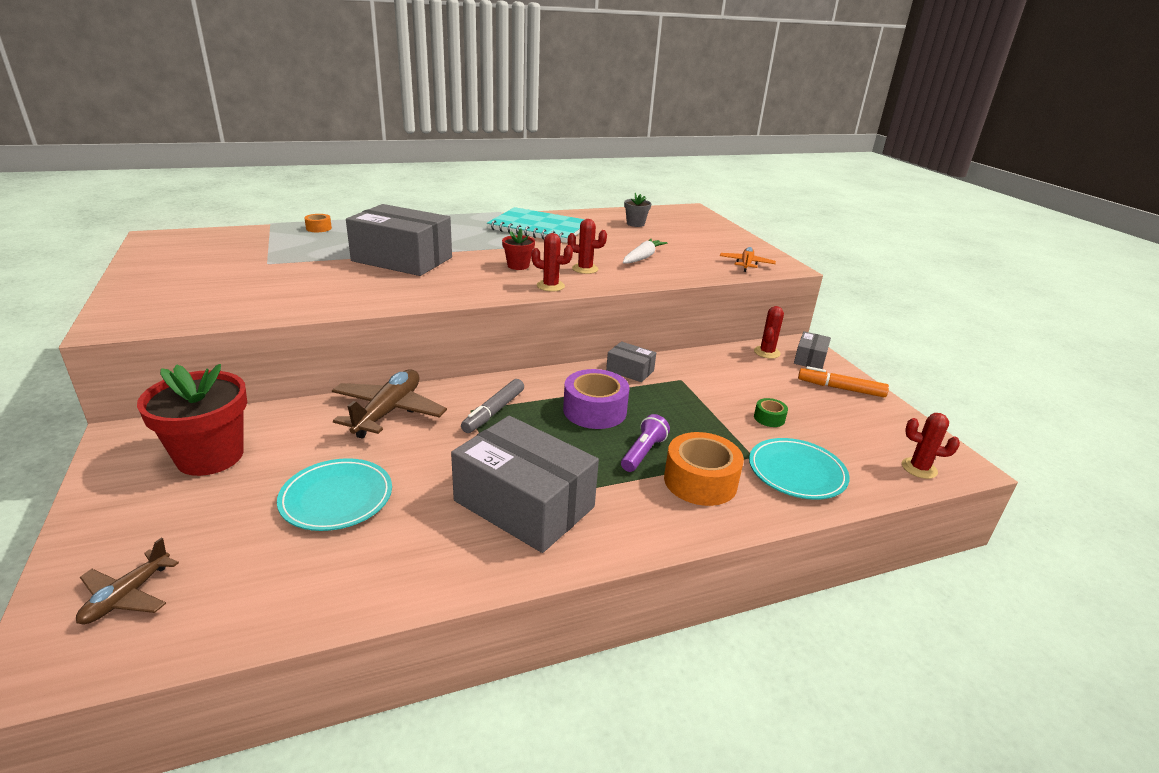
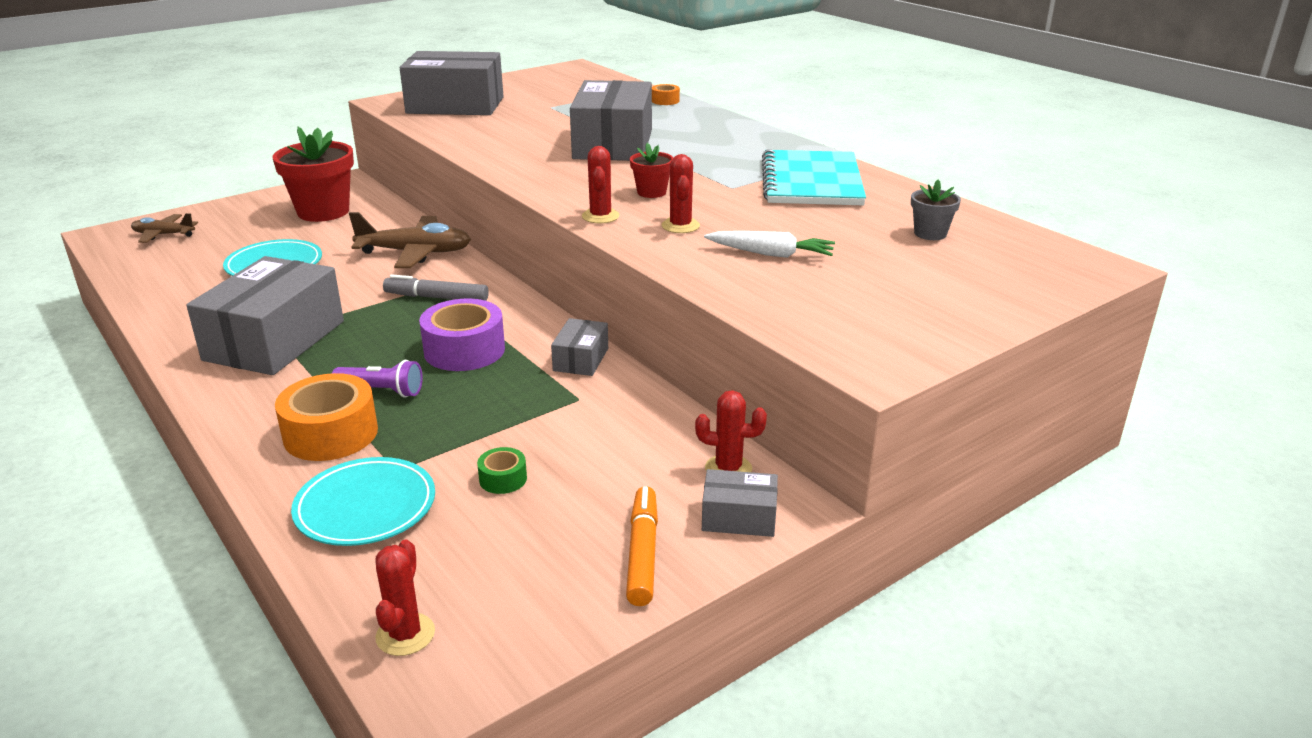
camera: 75 degrees right, 0 degrees up
(192, 296) = (455, 105): none -> grey box
(746, 264) = (840, 332): orange plane -> none

